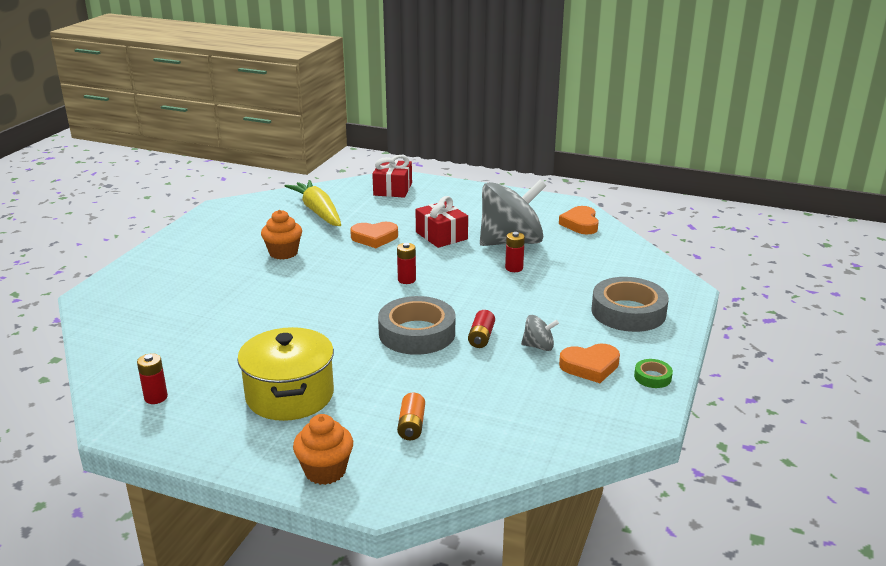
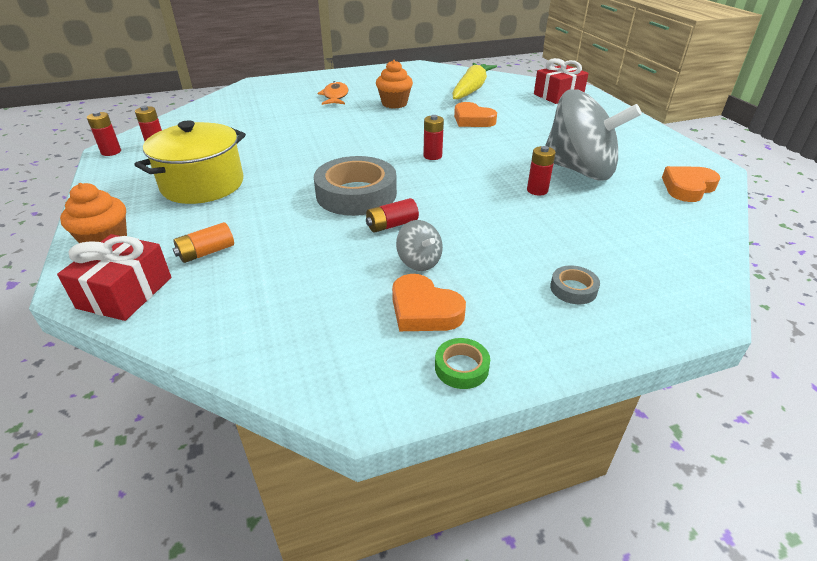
camera: 50 degrees right, 10 degrees up
(123, 428) = (111, 152): none -> red battery
(213, 271) = (335, 96): none -> orange fish
(441, 235) = (527, 139): red gift -> red gift (125, 292)
(628, 312) = (573, 289): grey tape -> grey tape, size x0.44

